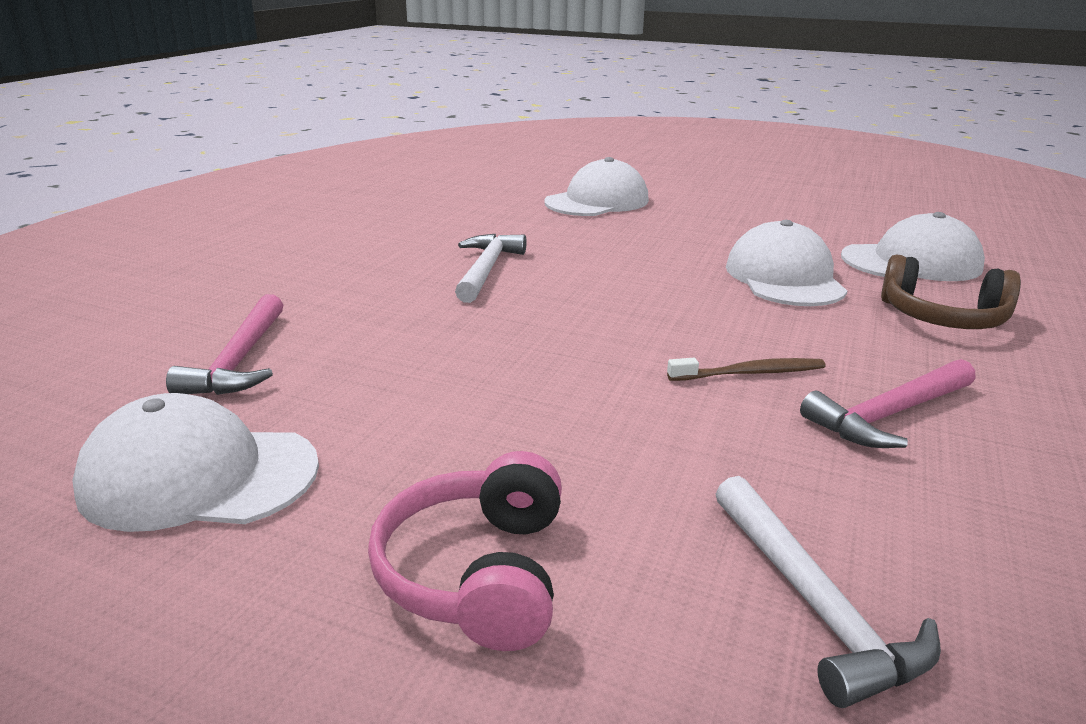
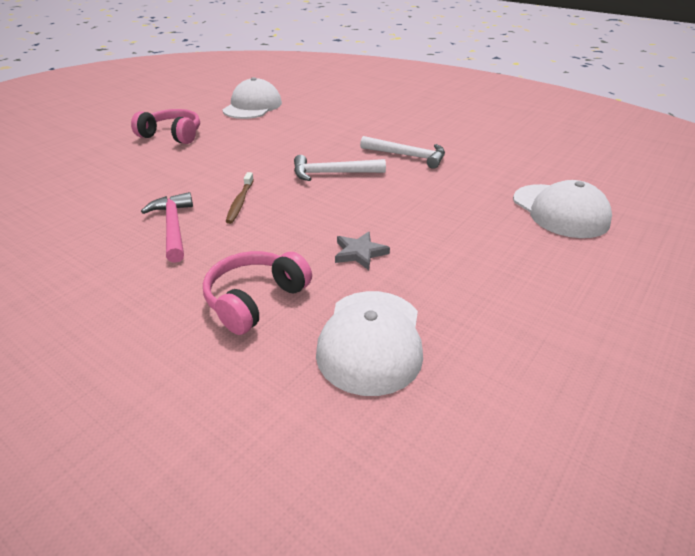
camera: 105 degrees right, 10 degrees up
(239, 360) = (326, 109): pink hammer -> none
(784, 277) = (359, 253): white cap -> grey star
(813, 604) = (105, 176): white hammer -> white hammer (332, 173)
(942, 318) = (255, 300): brown headphones -> pink headphones

